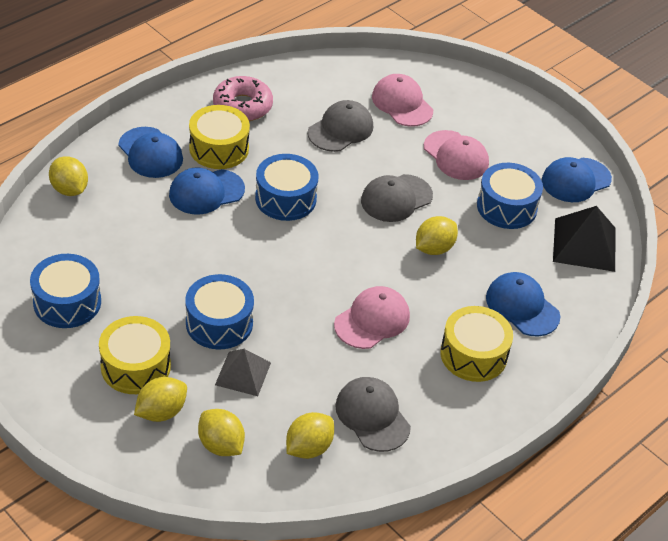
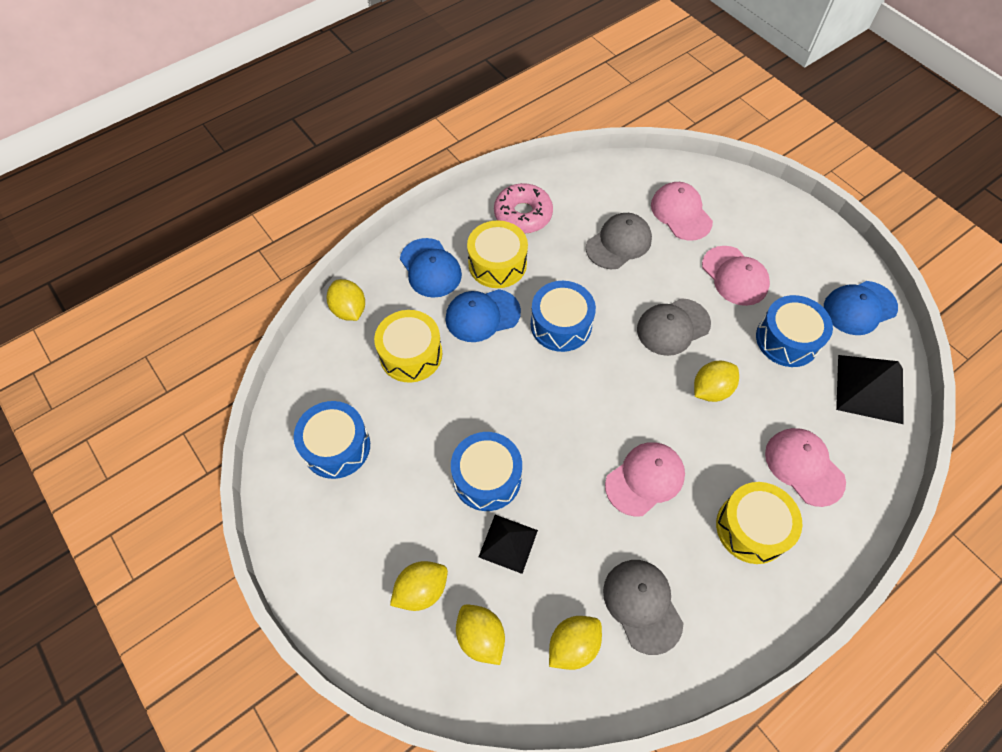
camera: 10 degrees right, 15 degrees up
(135, 366) = (399, 530): yellow drum -> yellow drum (411, 354)
(243, 373) = (508, 543): grey pyramid -> black pyramid
(522, 307) = (804, 467): blue cap -> pink cap

